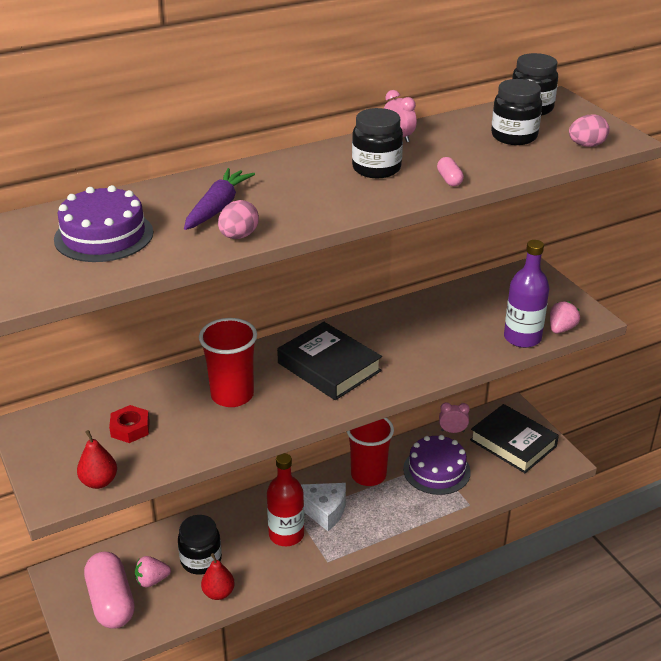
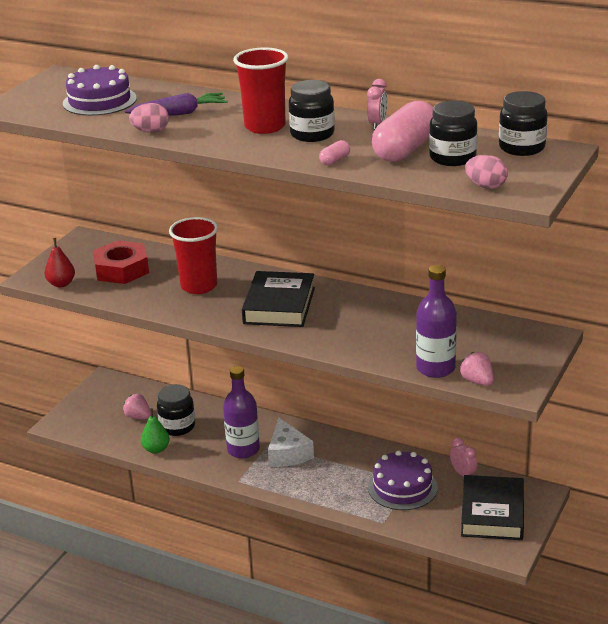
camera: 55 degrees right, 5 degrees down
(111, 602) = (103, 411): pink capsule -> pink capsule (405, 150)
(130, 428) = (121, 269): red nut -> red nut, size x1.72
(218, 593) = (156, 449): red pear -> green pear
(286, 534) = (243, 449): red bottle -> purple bottle
(368, 475) = (353, 456): red cup -> red cup (265, 126)
(561, 329) = (477, 381): pink strawberry -> pink strawberry turned 120 degrees counterclockwise

